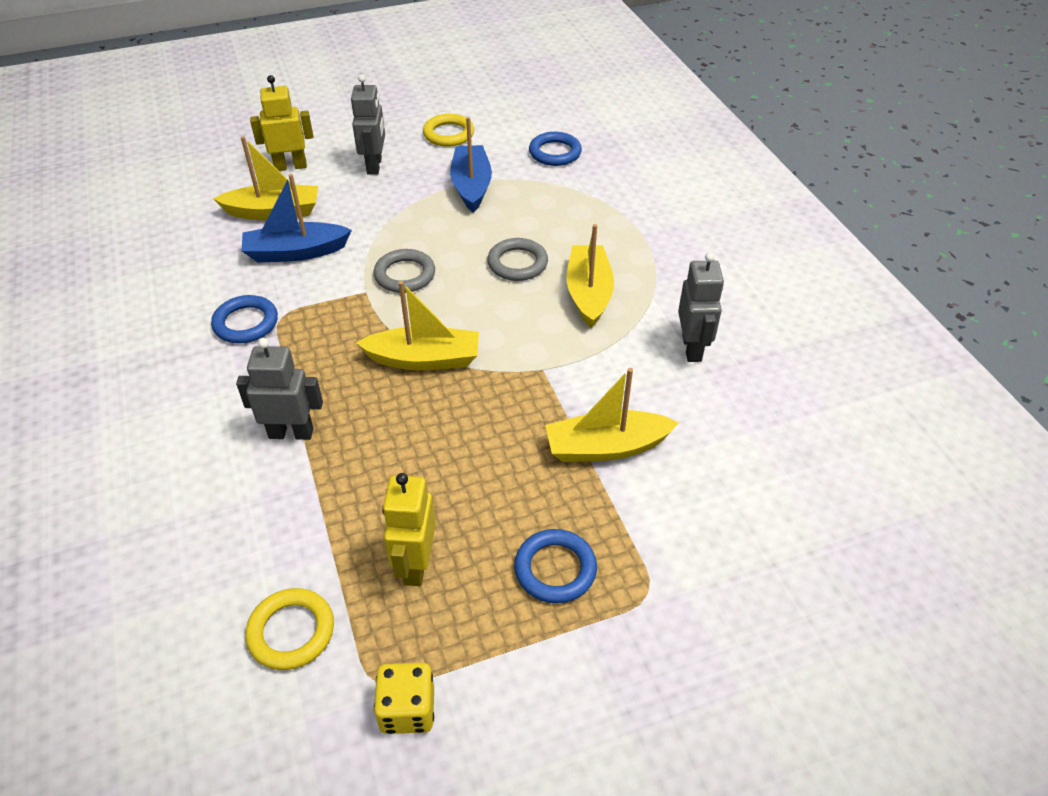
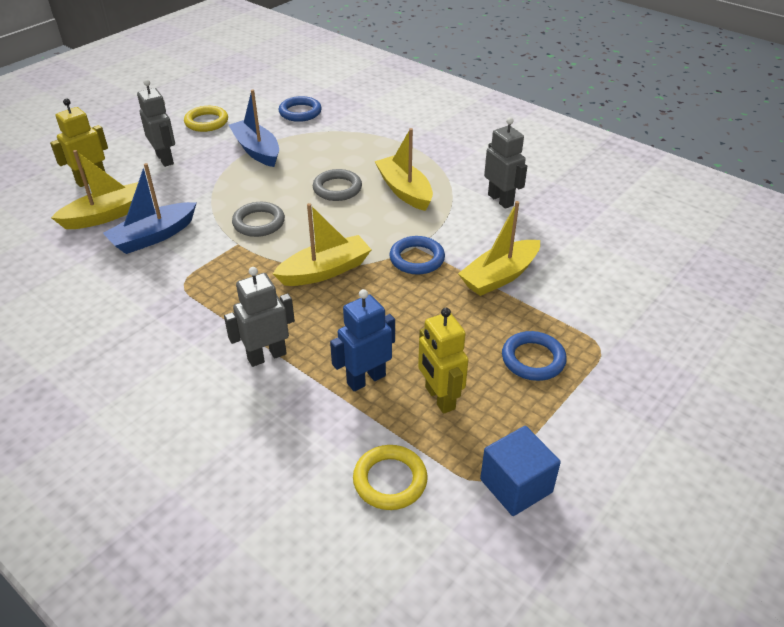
camera: 30 degrees left, 5 degrees down
(246, 323) = (156, 298): blue ring -> blue ring (417, 259)
(361, 505) = (366, 379): none -> blue robot
(407, 709) = (516, 486): yellow dice -> blue cube

